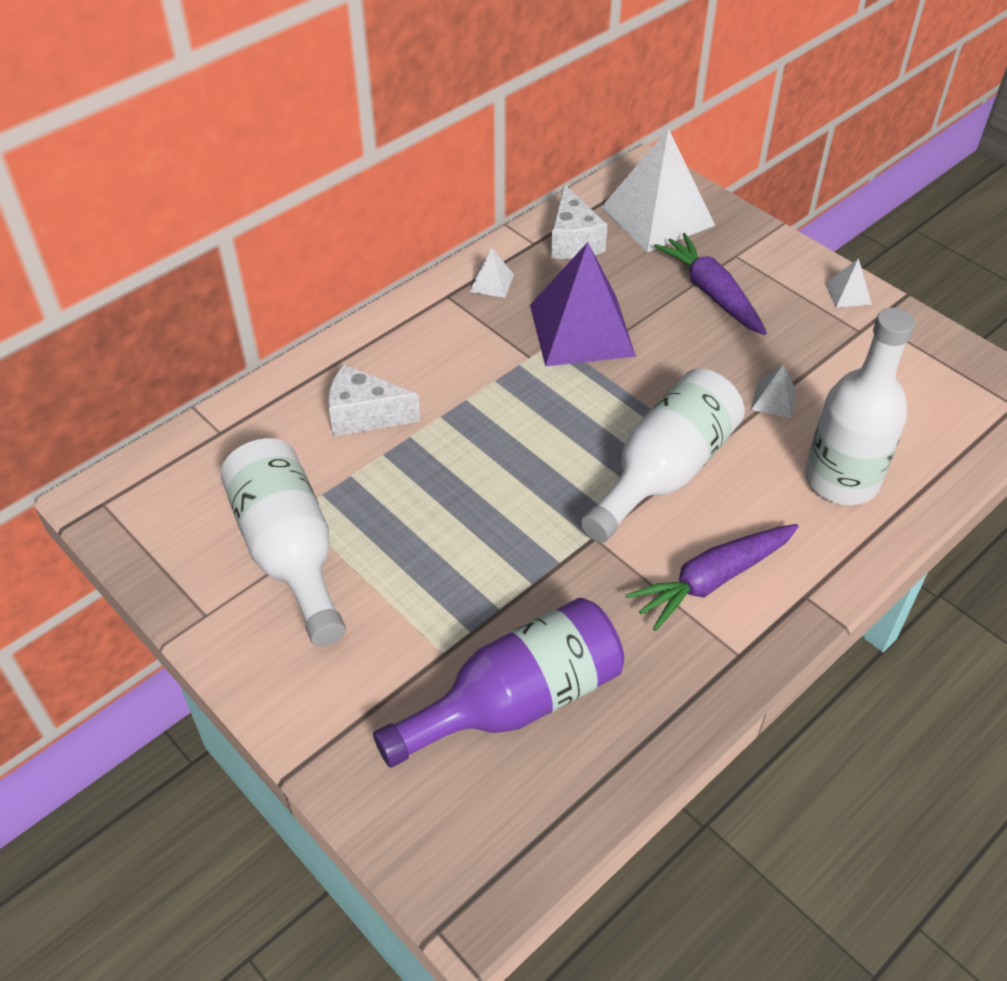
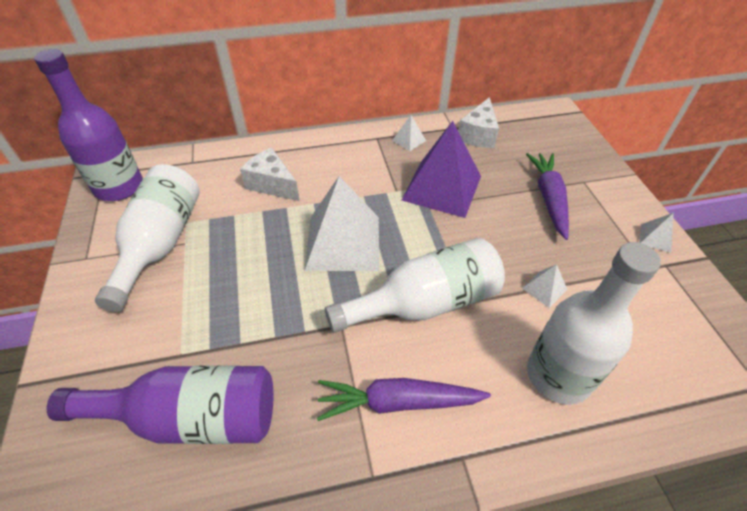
camera: 30 degrees right, 0 degrees up
(149, 510) = (119, 187): none -> purple bottle
(657, 216) = (545, 139): white pyramid -> white pyramid (343, 242)

